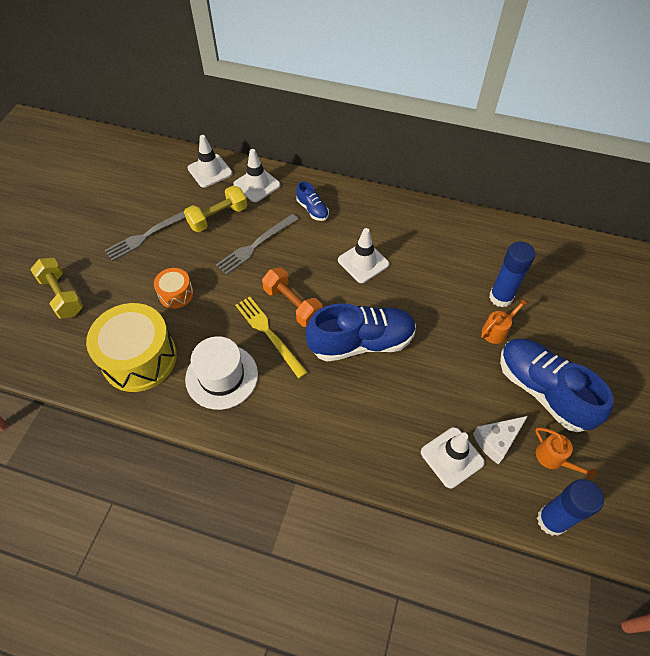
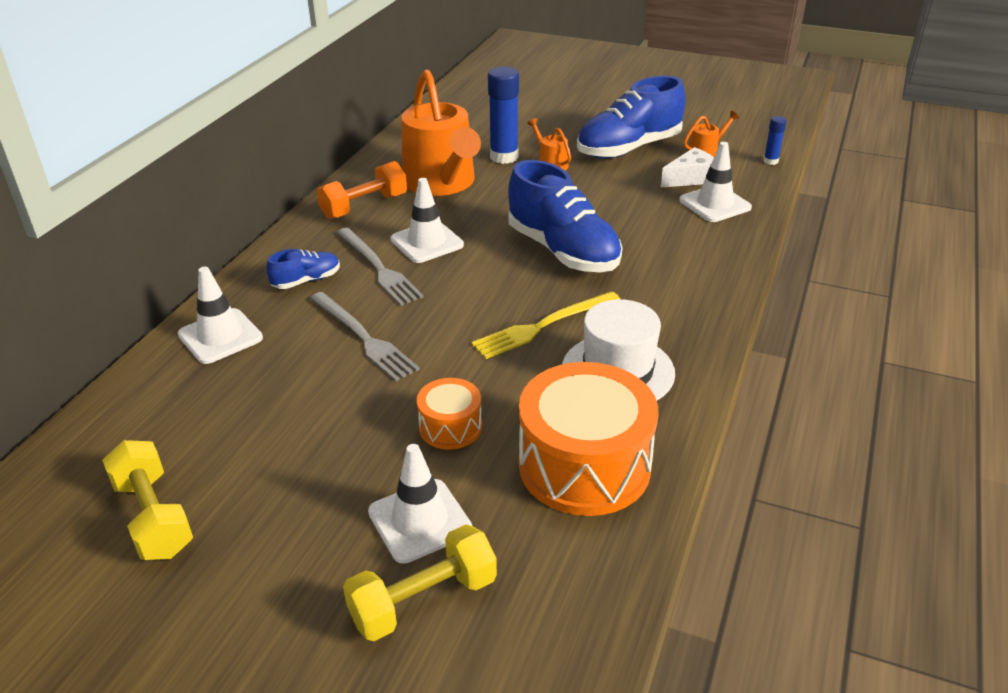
camera: 85 degrees left, 20 degrees down
(139, 358) = (584, 465): yellow drum -> orange drum
(148, 235) = (292, 473): grey fork -> grey fork (378, 268)
(210, 171) = (151, 394): white traffic cone -> white traffic cone (420, 521)
(218, 217) = (282, 381): yellow dumbbell -> yellow dumbbell (153, 517)
(292, 304) = (492, 304): orange dumbbell -> orange dumbbell (364, 206)
(361, 342) = (563, 251): blue shoe -> blue shoe turned 150 degrees clockwise
(447, 262) = (442, 183): none -> orange watering can
(497, 441) = (691, 178): white cheese -> white cheese turned 90 degrees counterclockwise
(551, 520) = (770, 161): blue glue stick -> blue glue stick, size x0.51

